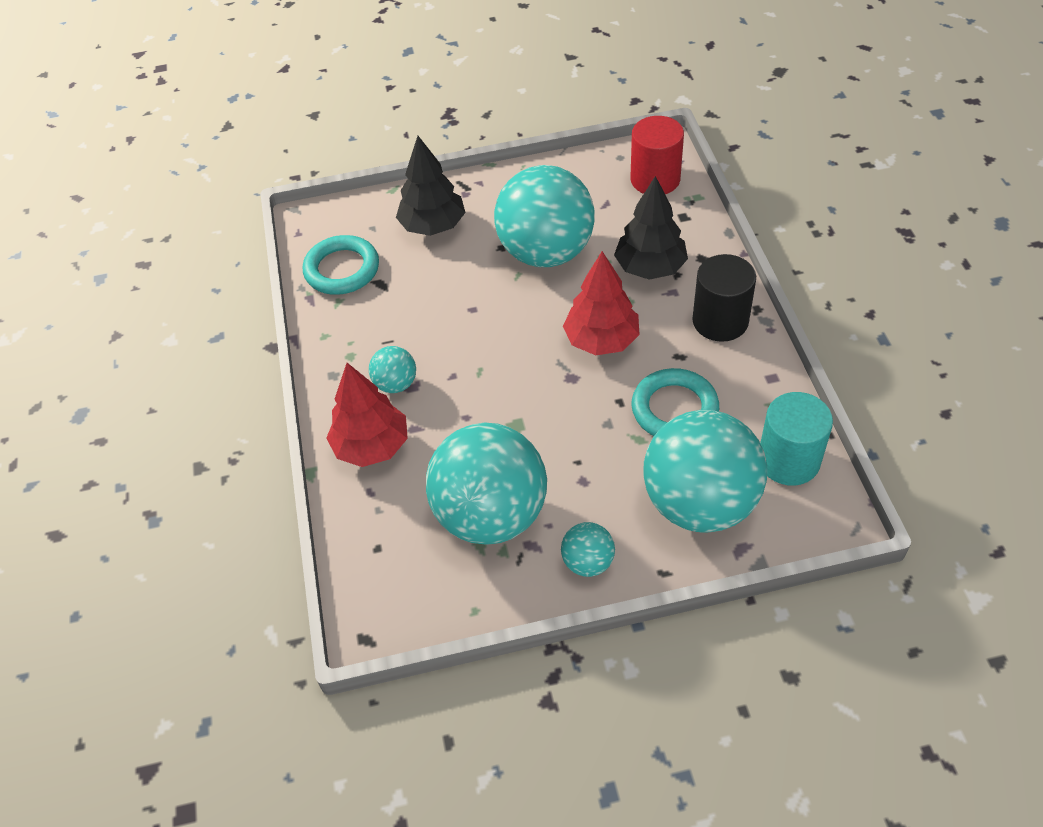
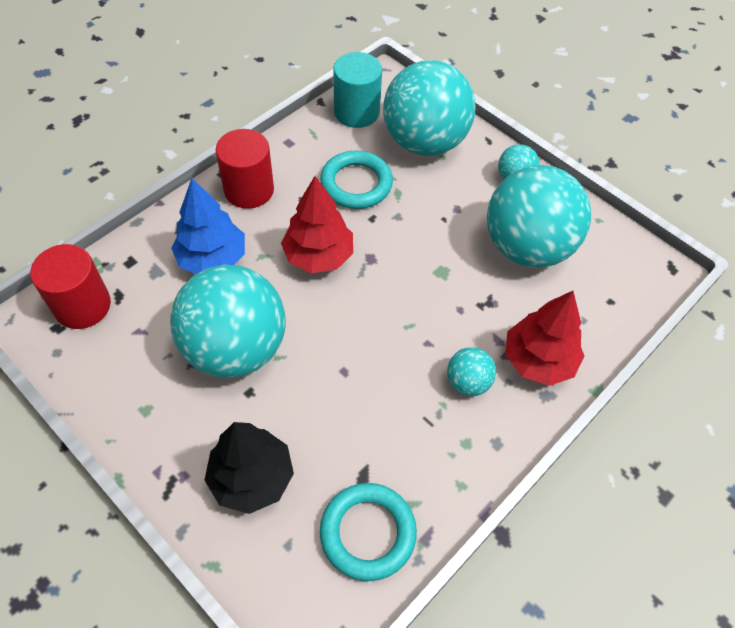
camera: 130 degrees left, 5 degrees up
(650, 268) = (212, 258): black tree -> blue tree
(720, 321) = (249, 190): black cylinder -> red cylinder

